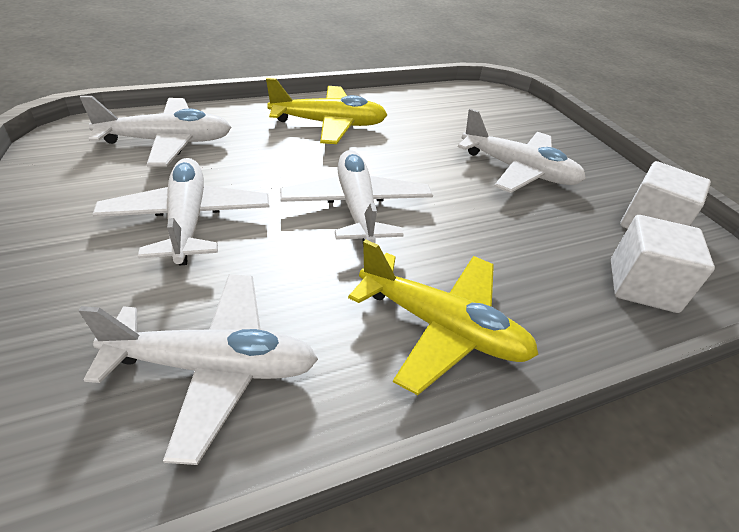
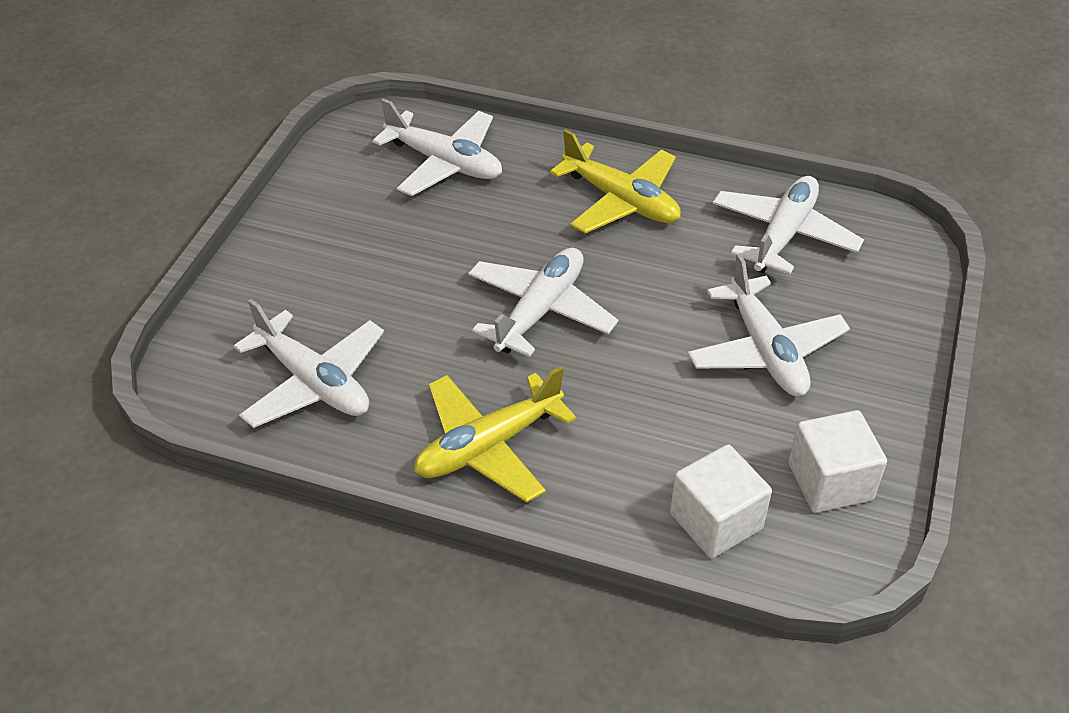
camera: 45 degrees right, 5 degrees up
(187, 220) = (392, 257): white plane -> white plane (783, 235)
(442, 327) = (488, 446): yellow plane -> yellow plane turned 75 degrees clockwise

